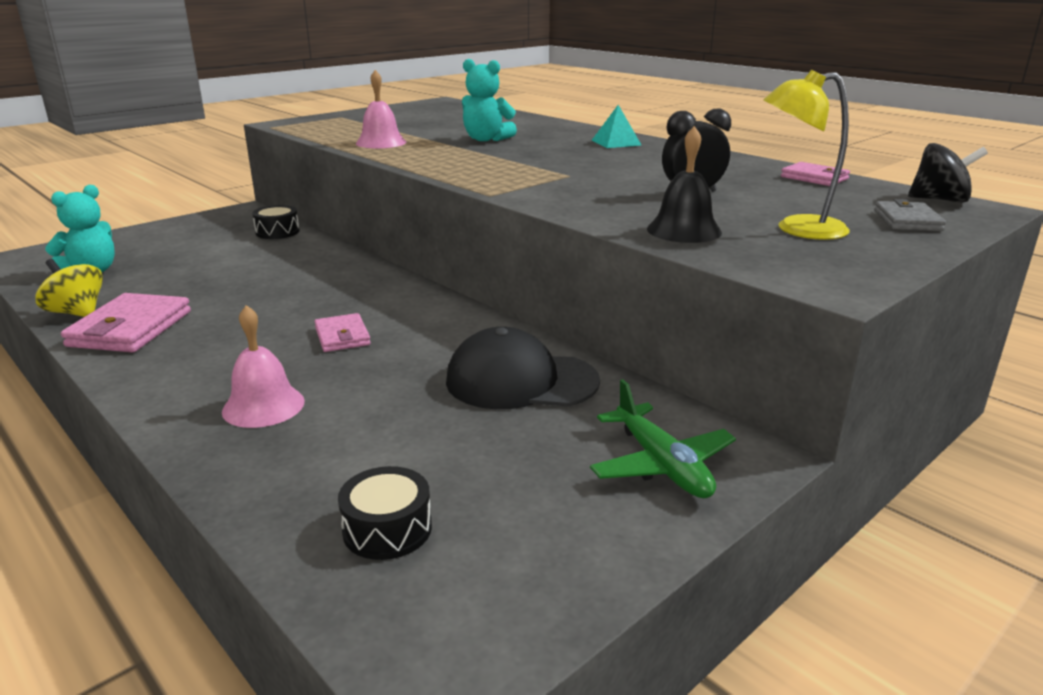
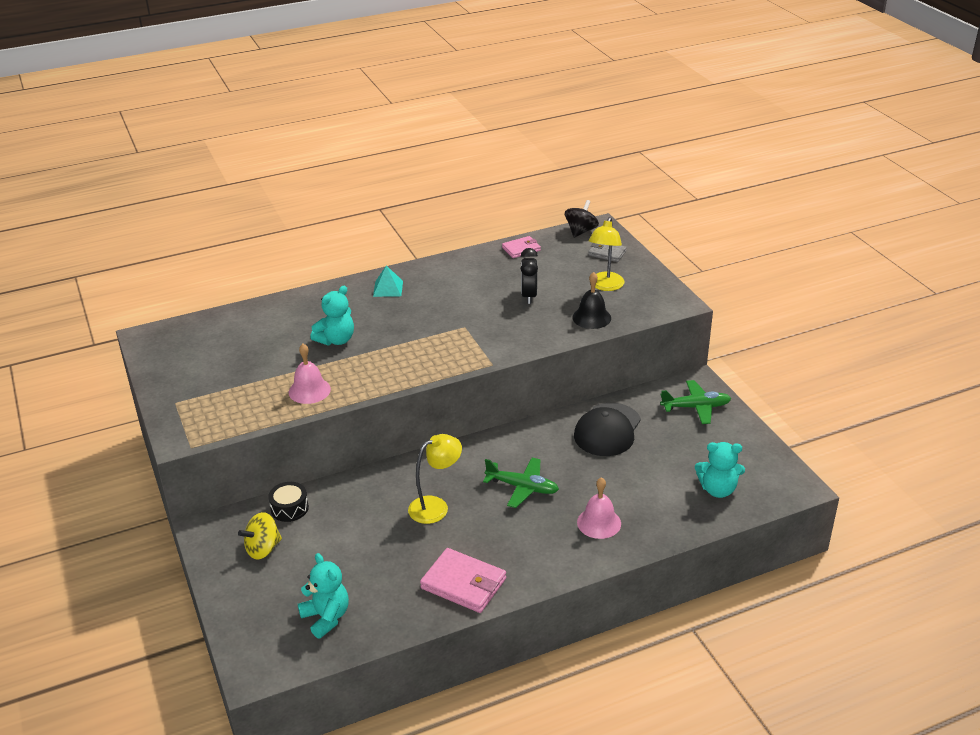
camera: 70 degrees left, 10 degrees up
(77, 313) = (418, 615): yellow spinning top -> yellow spinning top (263, 549)
(290, 292) = (436, 506): none -> yellow lamp
(342, 336) = (522, 487): pink wallet -> green plane
(387, 529) = (718, 489): black drum -> turquoise teddy bear

